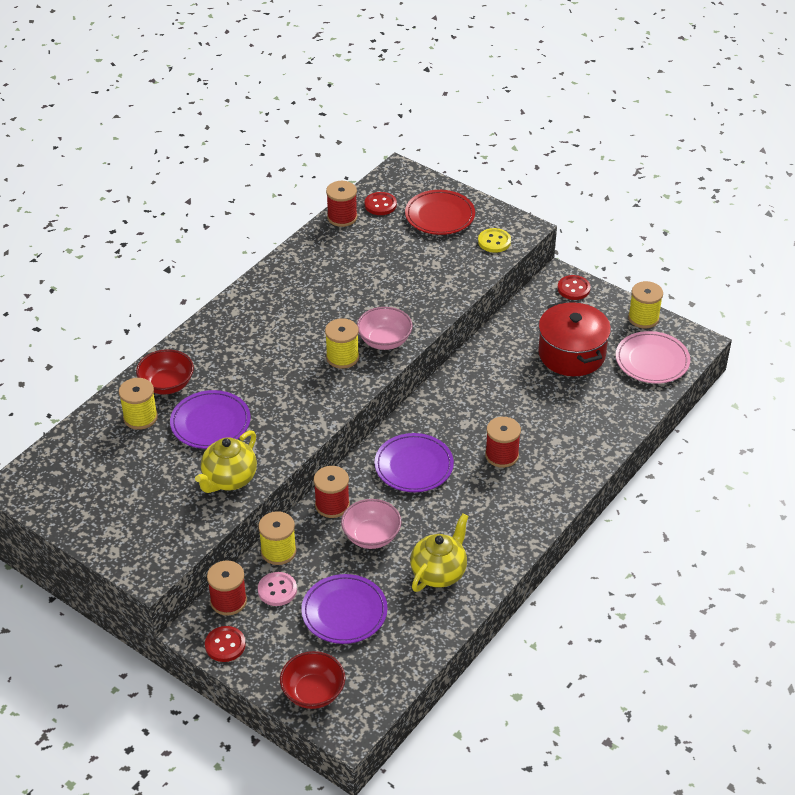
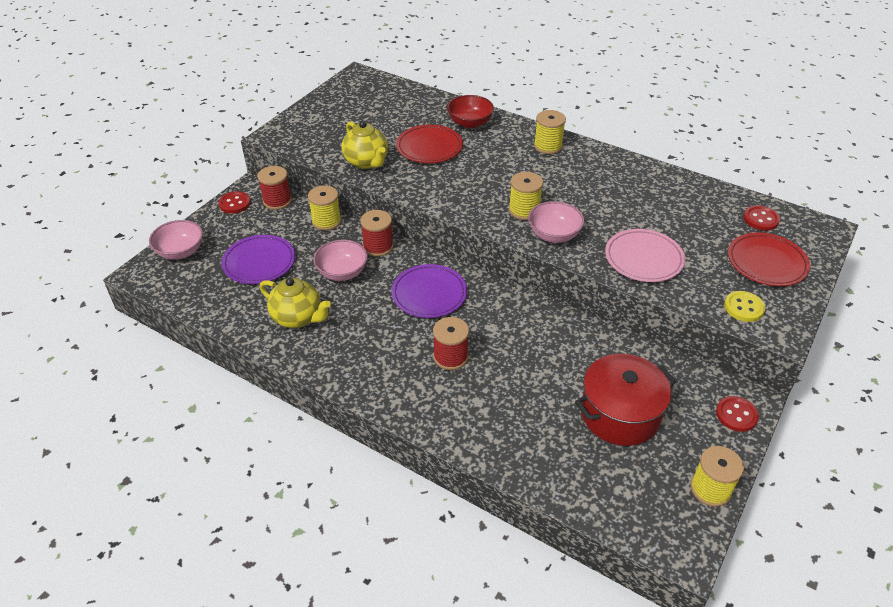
camera: 85 degrees right, 0 degrees up
(140, 417) = (431, 115): yellow spool -> yellow spool (548, 146)
(210, 423) = (429, 147): purple plate -> red plate
(229, 479) = (366, 162): yellow teapot -> yellow teapot turned 150 degrees counterclockwise
(277, 590) = (286, 224): pink button -> none
(313, 692) = (180, 251): red bowl -> pink bowl
(342, 217) = (727, 196): red spool -> none
(652, 360) = (632, 497): pink plate -> pink plate (643, 258)

